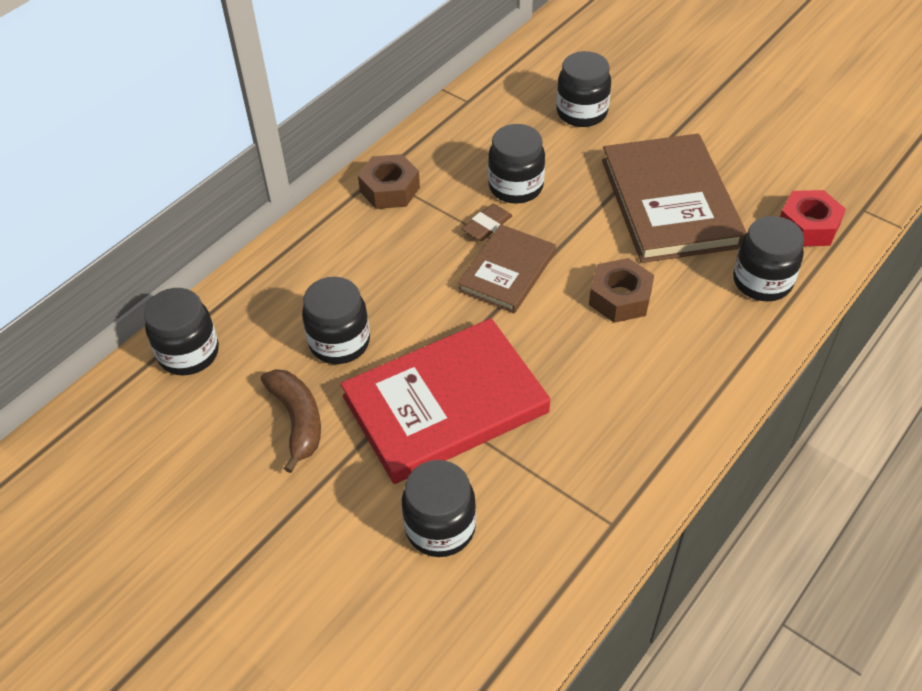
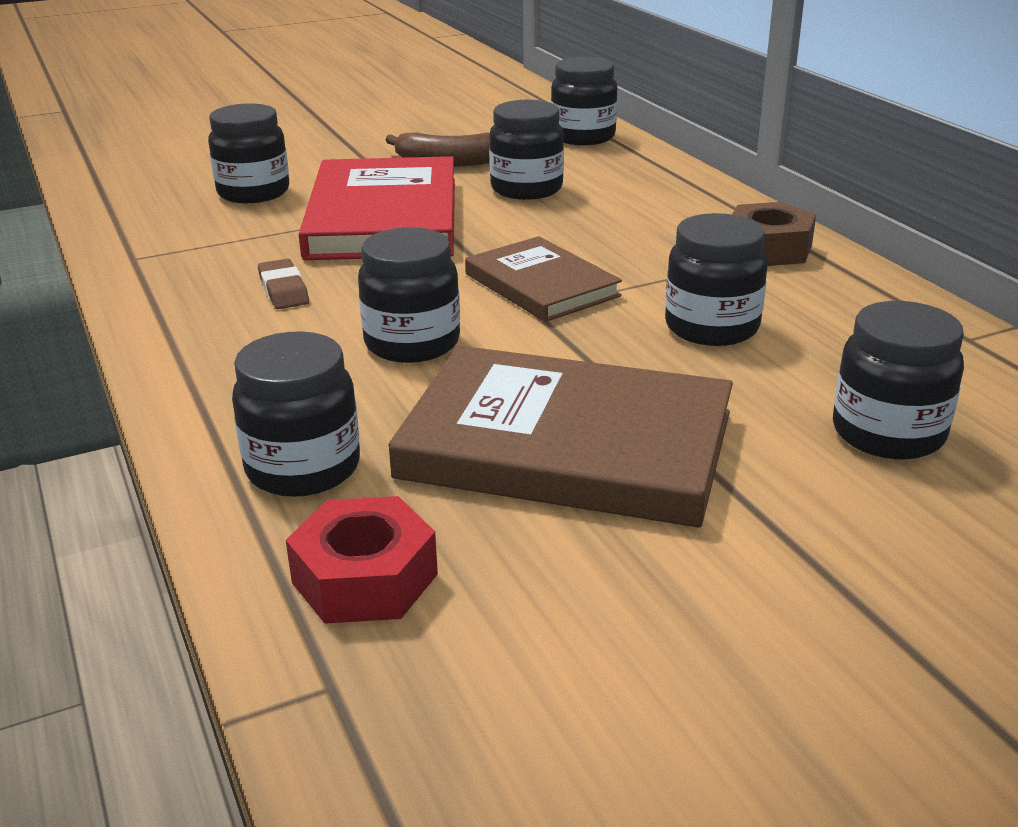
camera: 115 degrees right, 20 degrees down
(487, 225) = (643, 291): brown eraser -> brown eraser (284, 290)
(620, 298) = (412, 343): brown nut -> black jar

